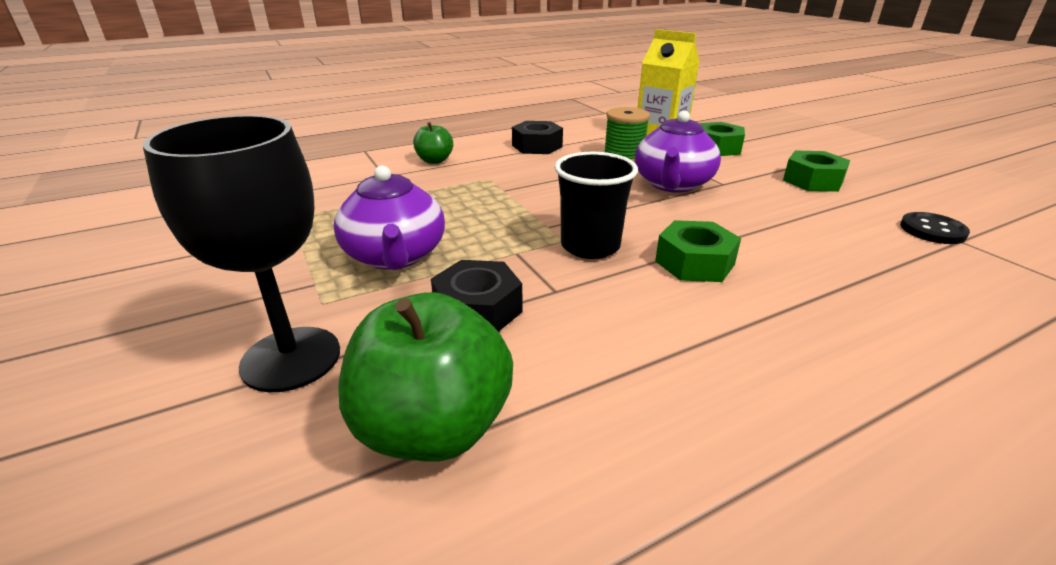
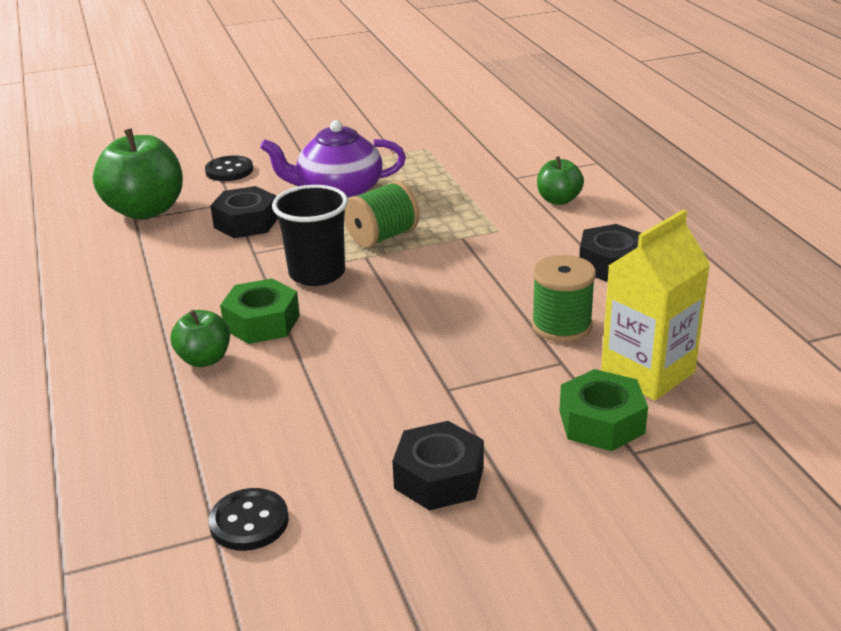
camera: 100 degrees right, 0 degrees up
(291, 358) = (229, 170): black goblet -> black button
(507, 222) = (382, 237): none -> green spool
(672, 184) = (453, 347): purple teapot -> none
(779, 283) = (204, 359): none -> green apple
(812, 181) = (439, 478): green nut -> black nut

